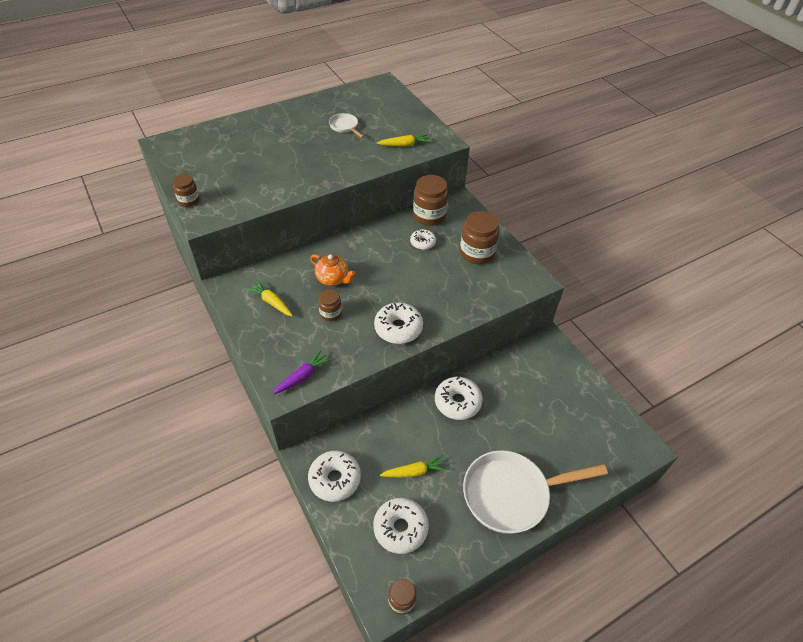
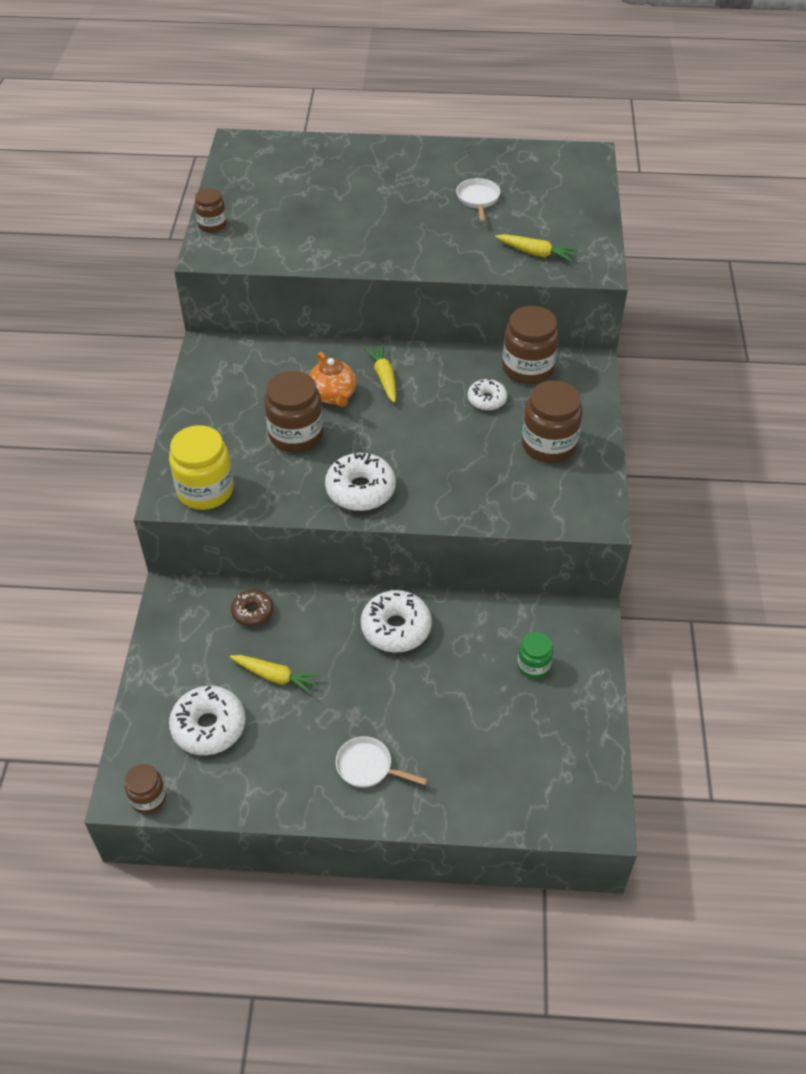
camera: 35 degrees right, 0 degrees up
(271, 302) = (240, 390): yellow carrot -> yellow carrot (384, 377)
(303, 376) = (205, 490): purple carrot -> yellow jar
(330, 313) = (296, 435): brown jar -> brown jar, size x1.77
(335, 479) = (181, 635): white donut -> none
(367, 439) = (252, 612): none -> brown donut
(511, 494) = (368, 767): white pan -> white pan, size x0.44
(545, 383) = (533, 666): none -> green jar

